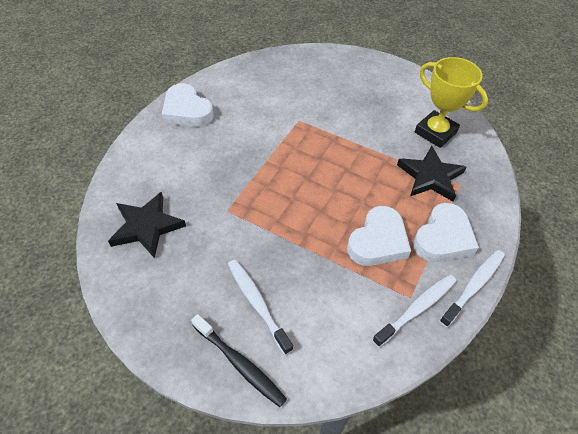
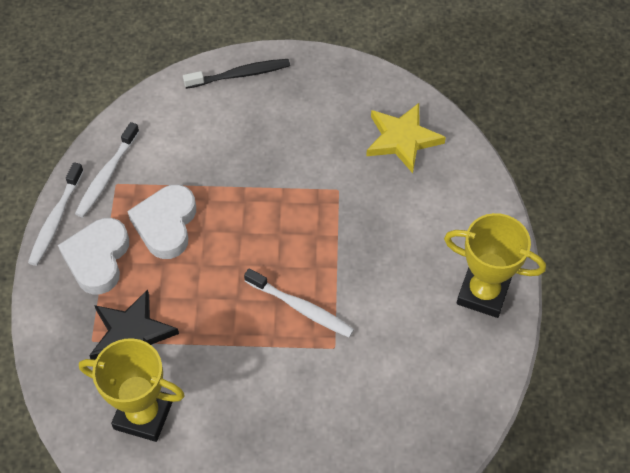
camera: 155 degrees right, 5 degrees up
(146, 227) = (402, 139): black star -> yellow star
(187, 111) = (483, 293): white heart -> yellow trophy
(240, 363) = (240, 75): black toothbrush -> black toothbrush turned 150 degrees clockwise
(257, 303) = (253, 120): white toothbrush -> white toothbrush (301, 308)

